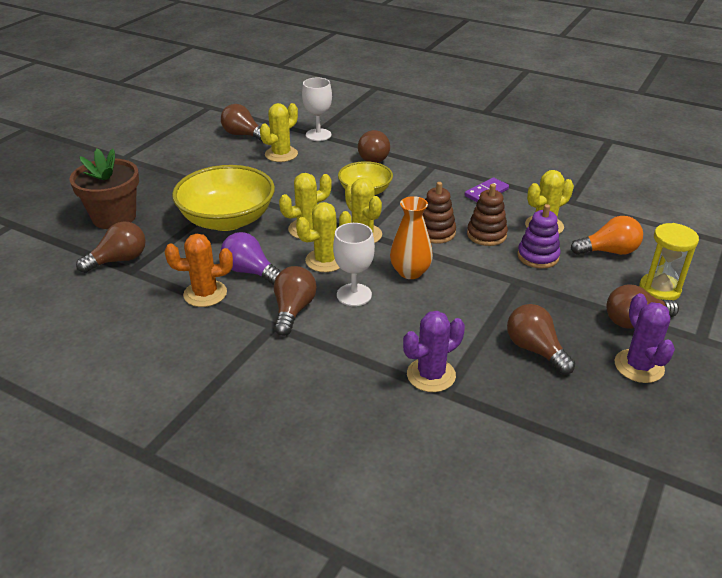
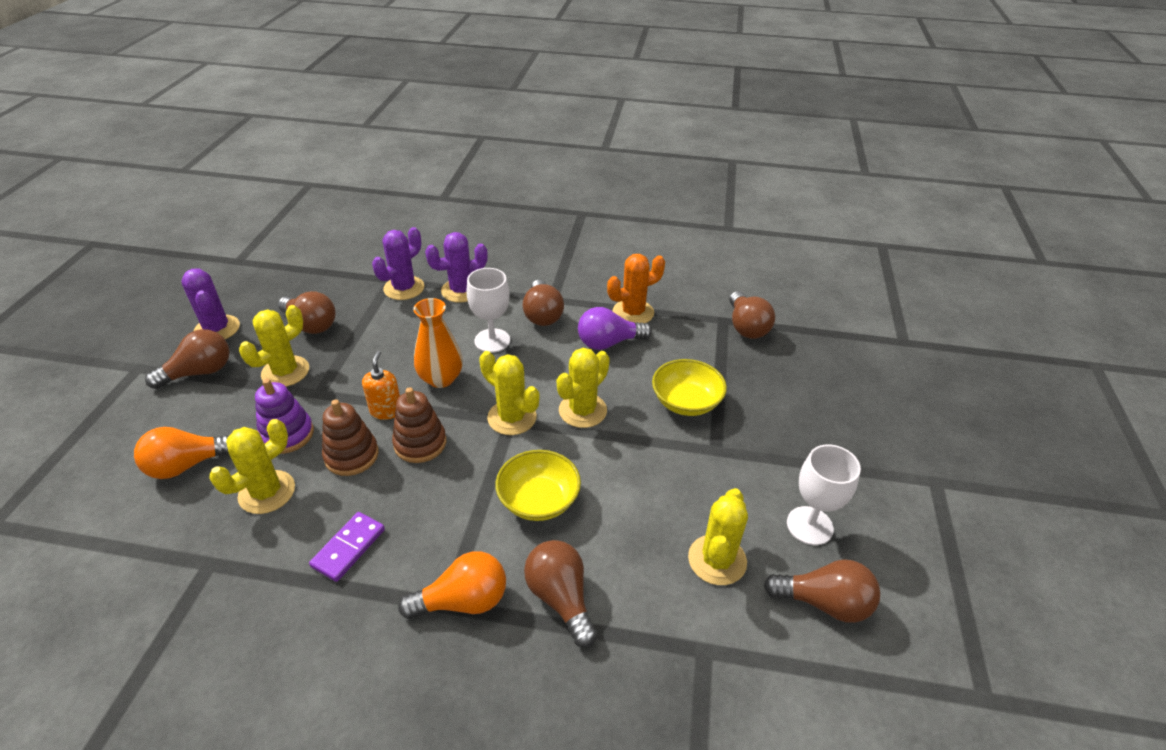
camera: 160 degrees right, 5 degrees up
(114, 217) = (814, 375): brown flower pot -> none
(119, 260) = (746, 327): brown light bulb -> brown light bulb turned 45 degrees counterclockwise
(227, 220) = (686, 402): yellow bowl -> yellow bowl, size x0.58
(250, 271) = (608, 343): purple light bulb -> purple light bulb turned 150 degrees clockwise
(318, 135) = (693, 648): white goblet -> white goblet (809, 526)
(325, 260) = (539, 372): yellow cactus -> yellow cactus (285, 372)
(366, 357) = (461, 290): none -> purple cactus
(423, 164) = (463, 601): none -> orange light bulb
(459, 257) = (386, 411): none -> orange soap dispenser
(659, 289) = (149, 418): yellow hourglass -> none

